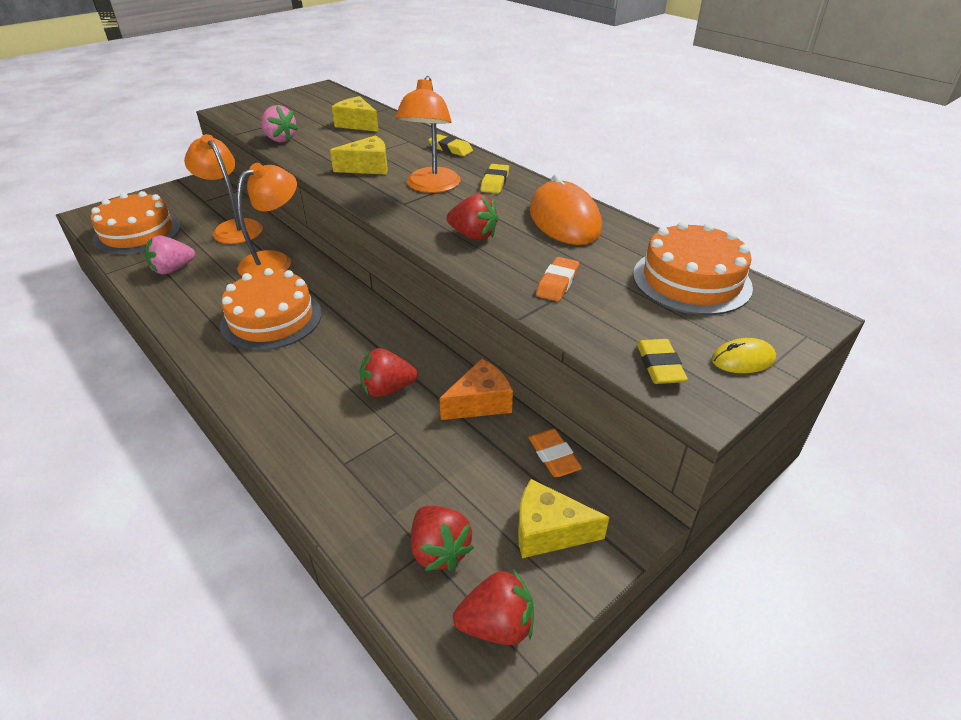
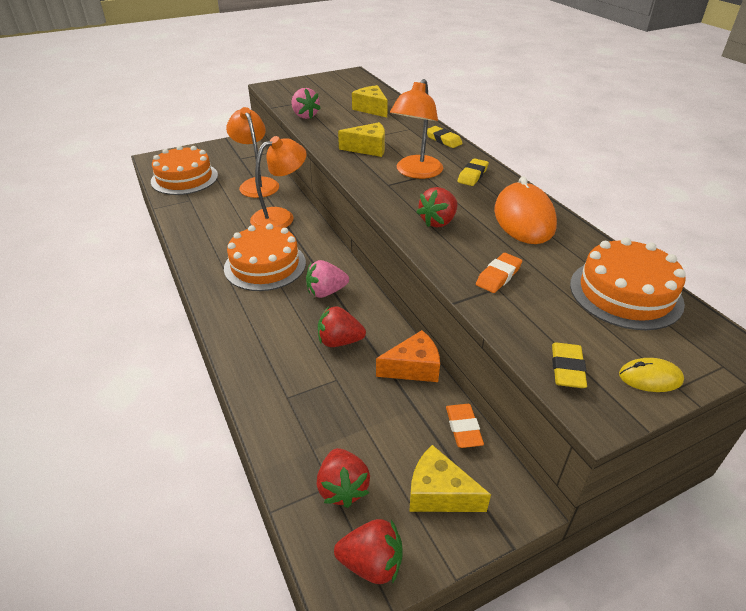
camera: 15 degrees right, 0 degrees up
(173, 269) = (202, 212): pink strawberry -> pink strawberry (326, 292)
(473, 235) = (438, 222): red strawberry -> red strawberry turned 90 degrees clockwise

